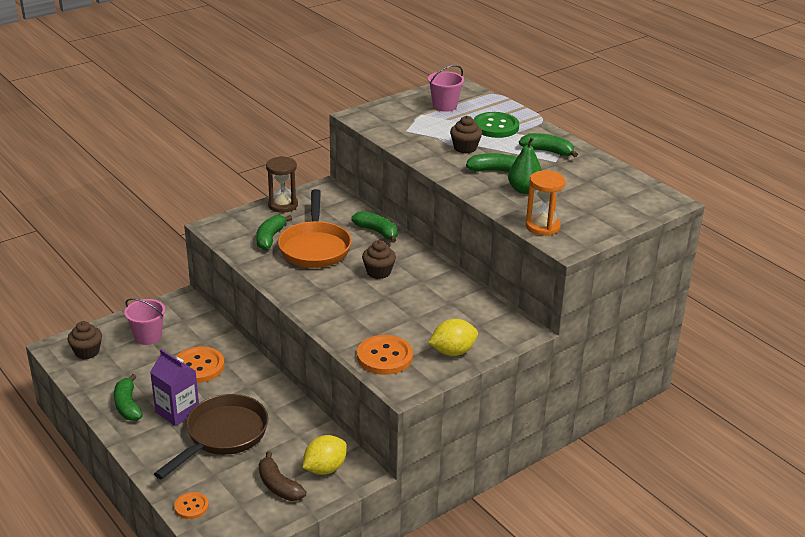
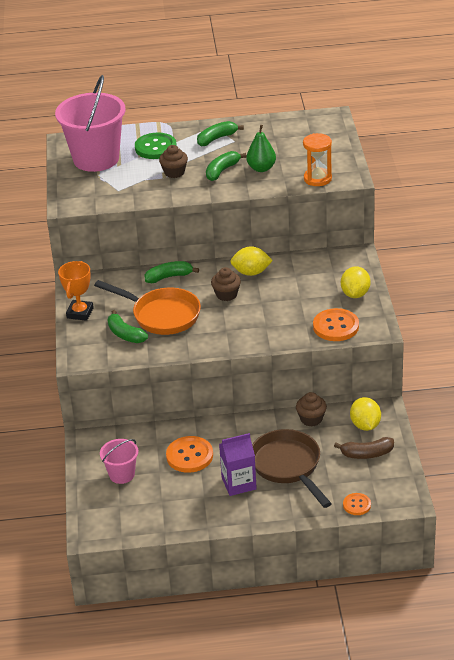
camera: 55 degrees left, 5 degrees up
(87, 352) = (112, 517): brown cupcake -> brown cupcake (311, 419)
(128, 406) = (208, 510): green banana -> none
(283, 205) = (80, 313): brown hourglass -> orange trophy
(428, 275) = (251, 272): none -> yellow lemon
(444, 106) = (96, 159): pink bucket -> pink bucket, size x2.02

